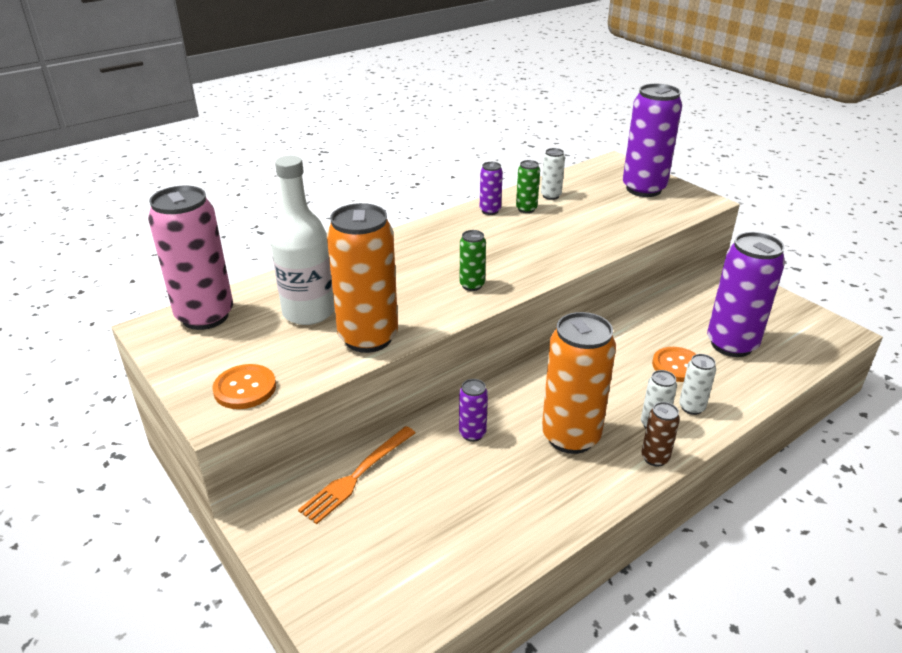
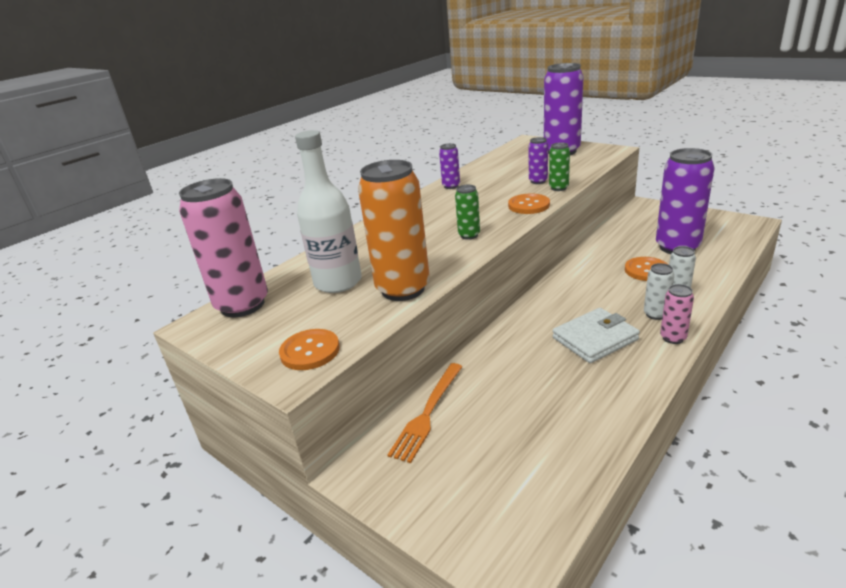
camera: 10 degrees left, 5 degrees down
(472, 434) = (511, 356): purple can -> purple can (538, 181)
(526, 209) = (479, 180): green can -> green can (558, 188)
(550, 196) = (493, 168): white can -> none
(559, 260) = (528, 205): none -> orange button
(570, 437) = (595, 339): orange can -> white wallet
(655, 458) = (673, 338): brown can -> pink can

